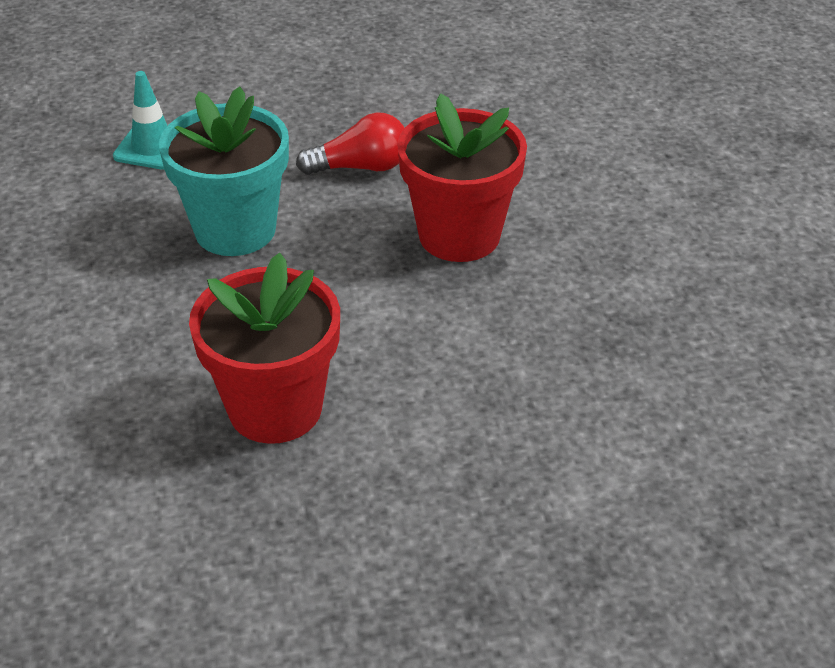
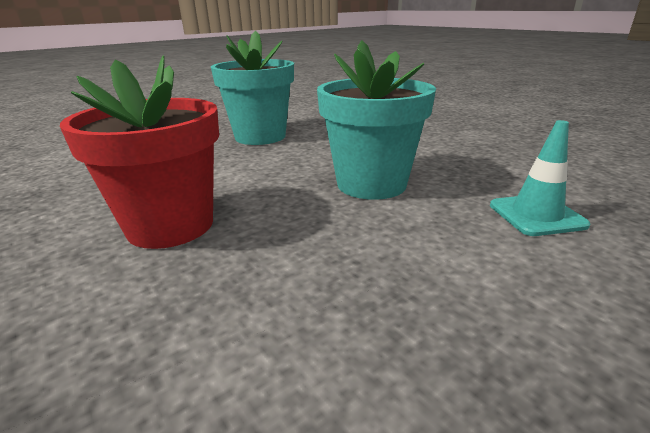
camera: 155 degrees right, 15 degrees down
(275, 408) = (260, 136): red flower pot -> turquoise flower pot
(361, 167) = (312, 257): red light bulb -> none

